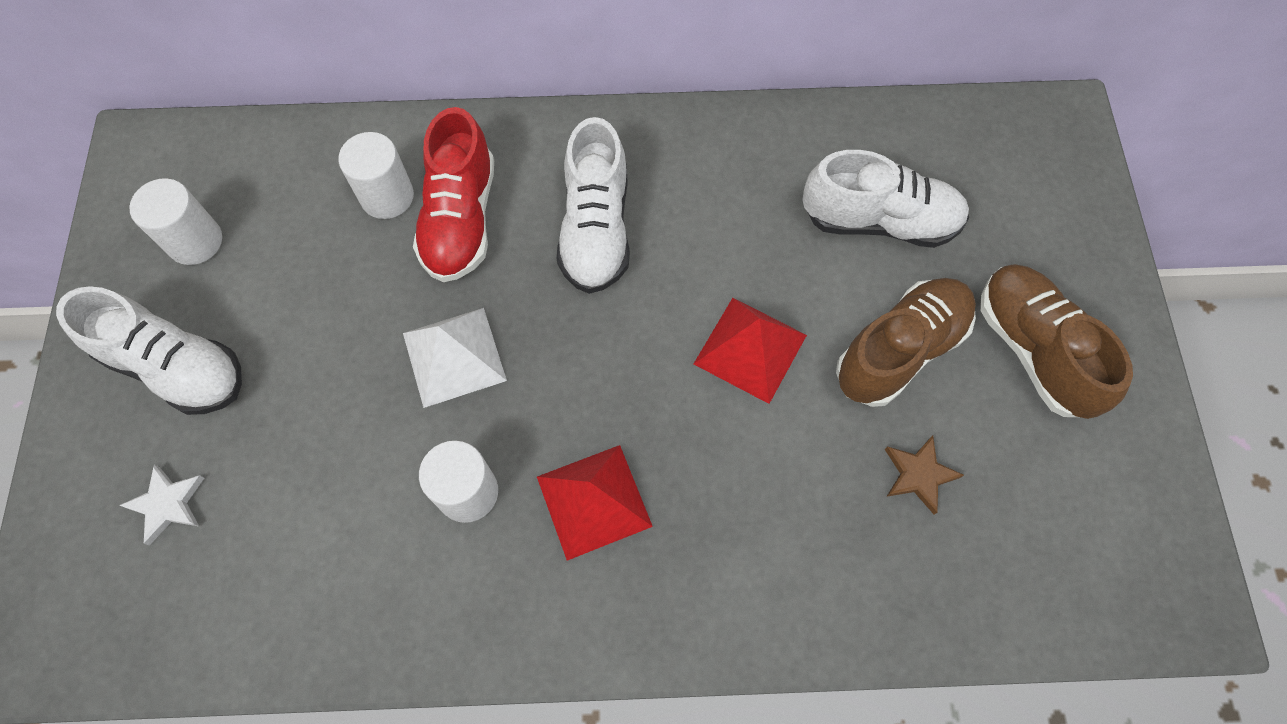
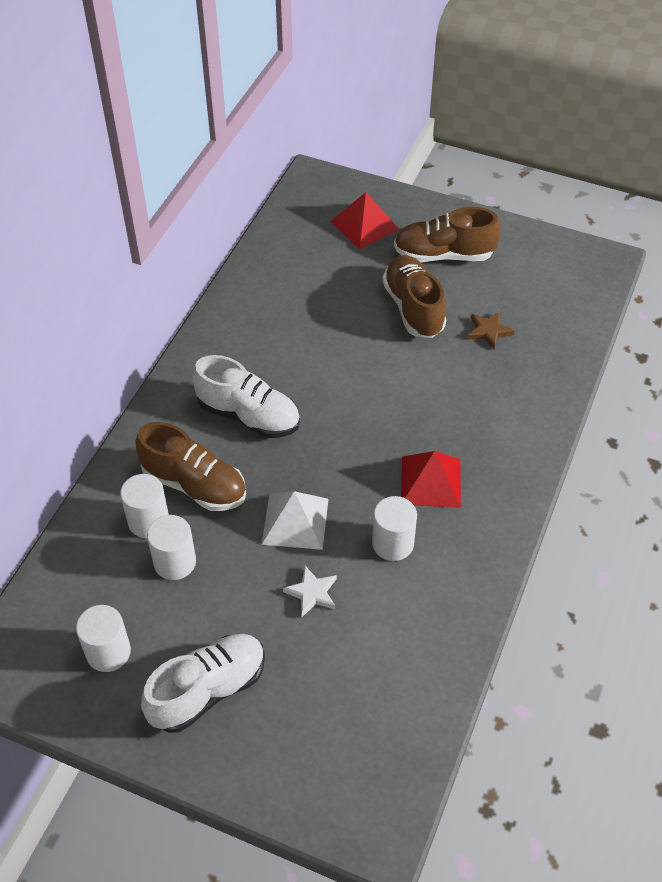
camera: 65 degrees left, 15 degrees down
(167, 504) = (312, 721): white star -> white star (312, 593)
(340, 251) = (175, 562): none -> white cylinder
(460, 219) = (194, 485): red shoe -> brown shoe
(750, 349) = (375, 372): red pyramid -> red pyramid (365, 225)
(879, 221) = (328, 282): white shoe -> none

